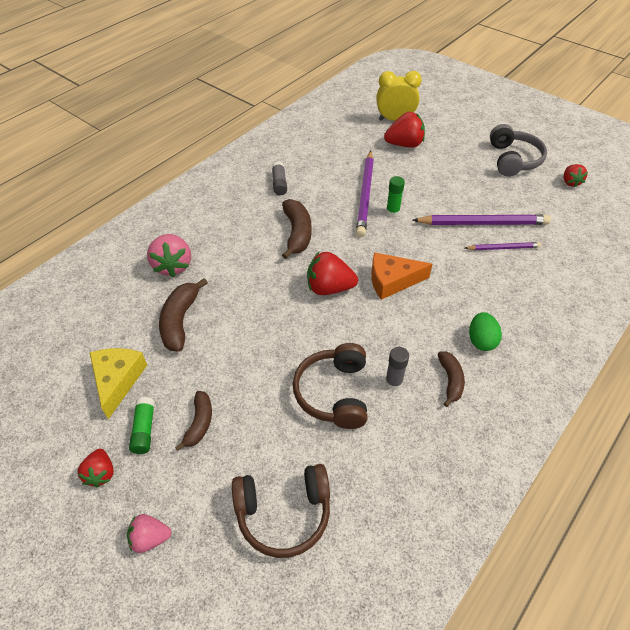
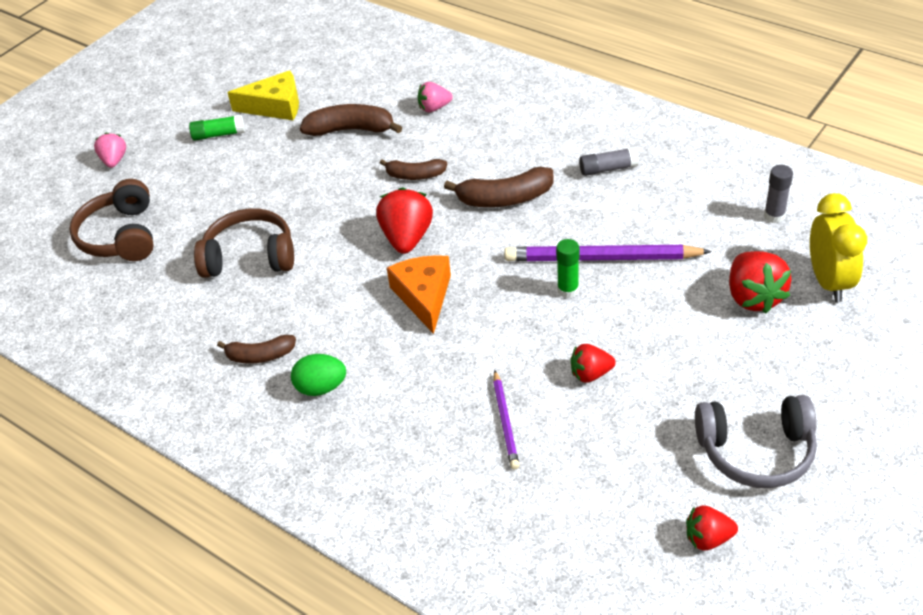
camera: 90 degrees right, 5 degrees down
(101, 473) = (177, 120): red strawberry -> red strawberry (590, 374)
(173, 266) = (434, 108): pink strawberry -> pink strawberry, size x0.60
(199, 423) = (222, 167): brown banana -> brown banana (415, 175)
(393, 382) = (260, 305): grey glue stick -> grey glue stick (774, 216)
(482, 223) = (561, 398): purple pencil -> none

